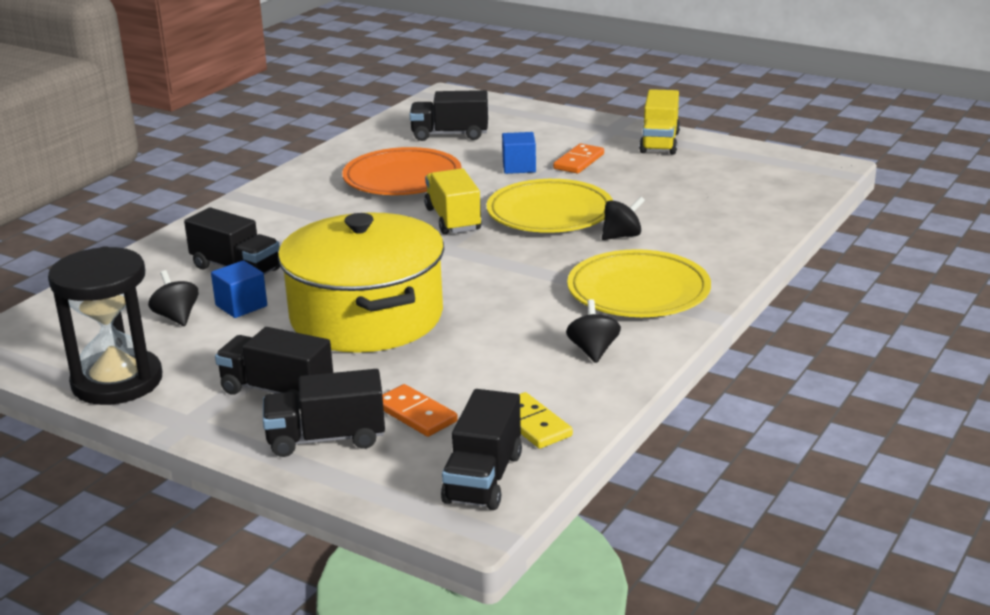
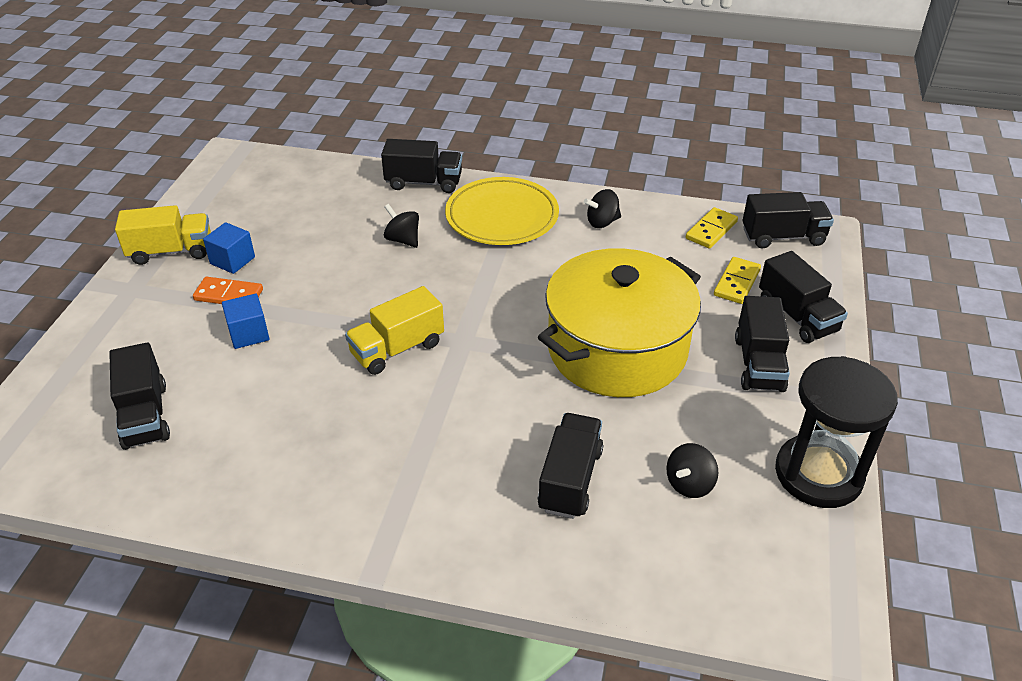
camera: 110 degrees left, 15 degrees up
(241, 306) = (642, 443): blue cube -> blue cube (232, 260)
(402, 179) = (295, 418): orange plate -> none
(416, 414) = (736, 282): orange domino -> yellow domino
(550, 213) = (365, 289): yellow plate -> none
(732, 256) = (424, 183): none -> black truck

